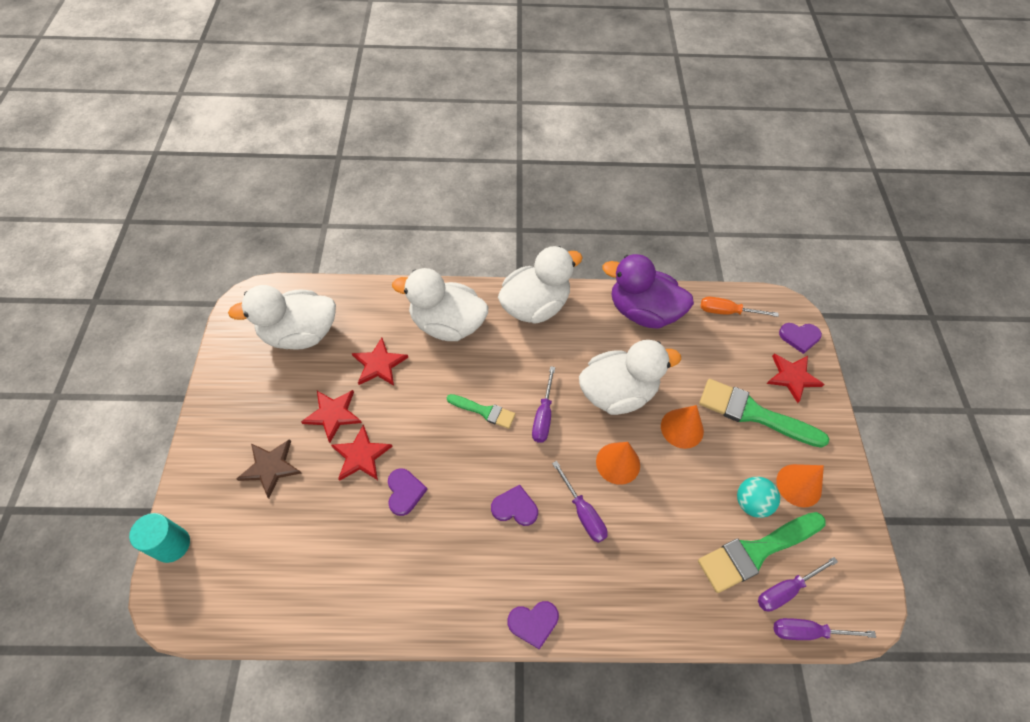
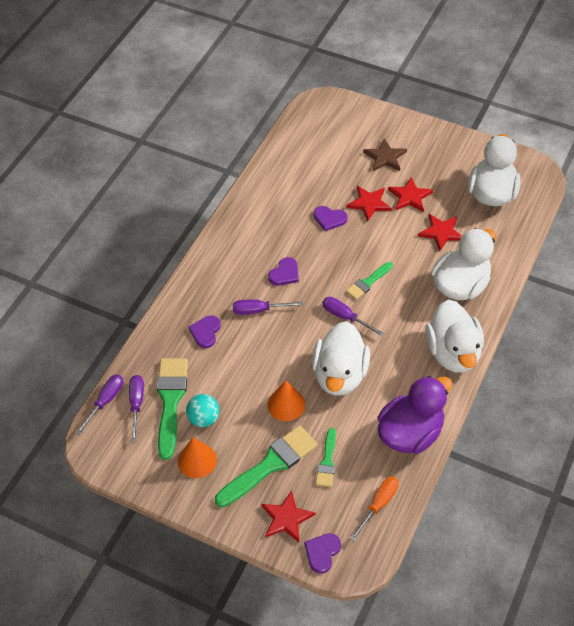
camera: 120 degrees right, 5 degrees down
(172, 545) = (356, 106): turquoise cylinder -> none
(533, 623) = (207, 256): purple heart -> purple heart (205, 332)
(618, 463) = (282, 348): orange cone -> none
(716, 367) = (327, 461): none -> green brush

